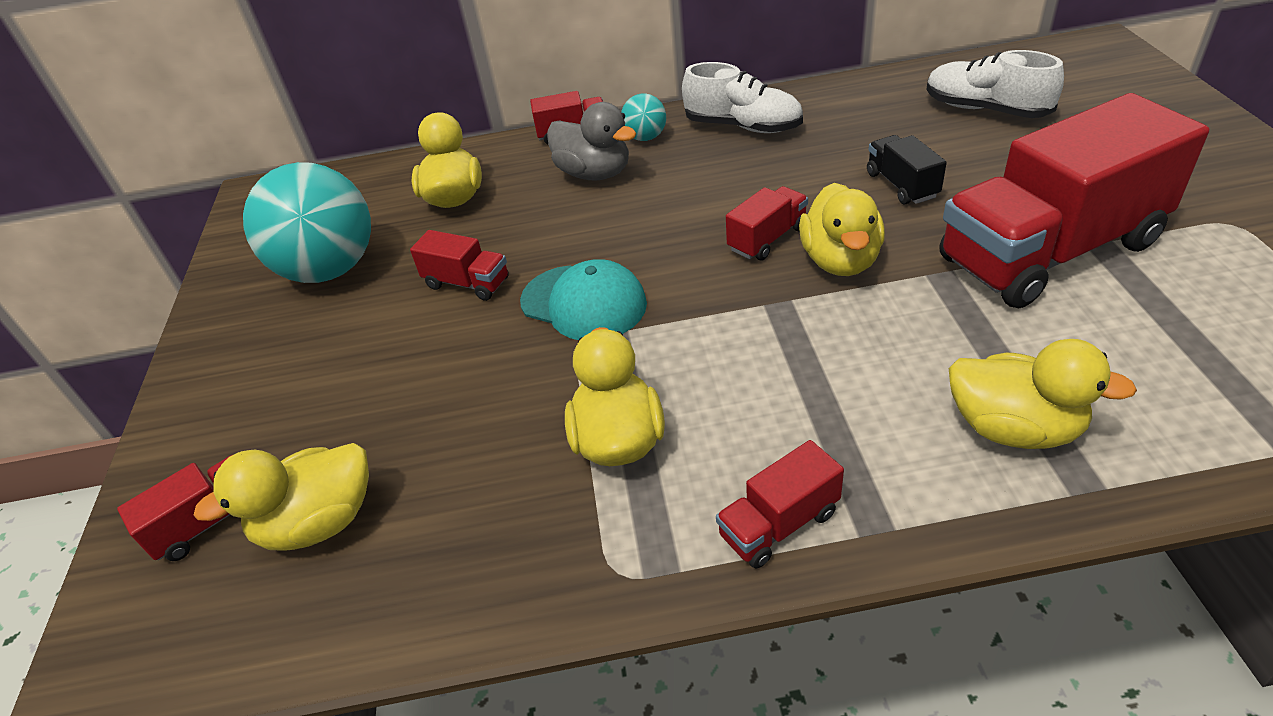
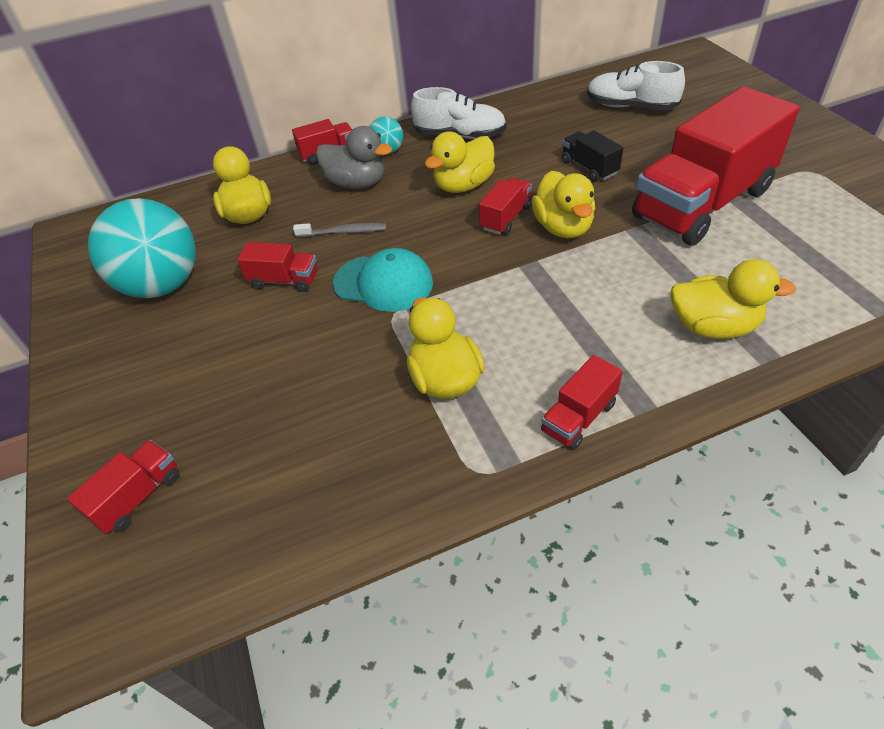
camera: 15 degrees left, 5 degrees up
(319, 523) = (232, 480): yellow duck -> yellow duck (463, 185)
(557, 232) = (343, 232): none -> grey toothbrush

